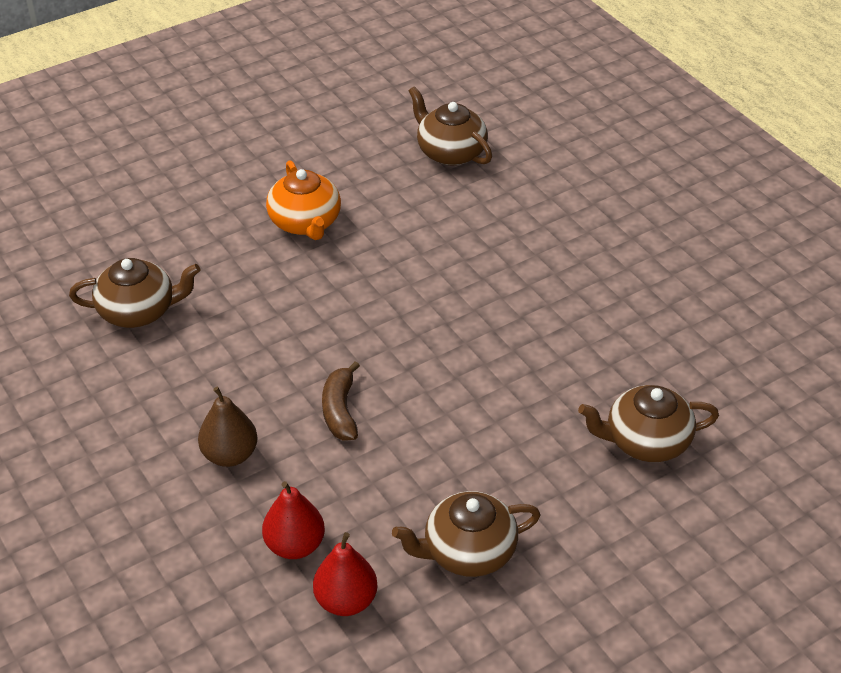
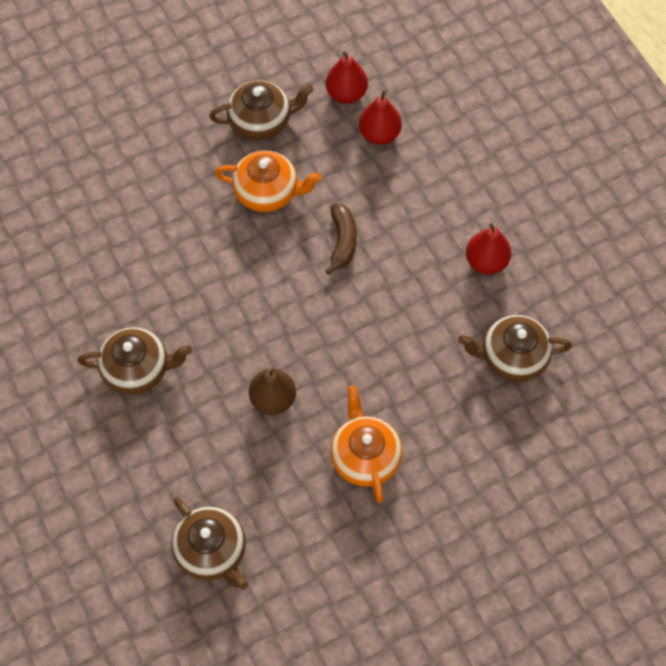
camera: 175 degrees left, 20 degrees up
(157, 401) = (486, 261): none -> red pear
(230, 455) = (427, 208): brown pear -> brown pear (273, 399)
(444, 460) = (267, 192): none -> orange teapot
(646, 441) = (114, 196): brown teapot -> brown teapot (137, 369)

